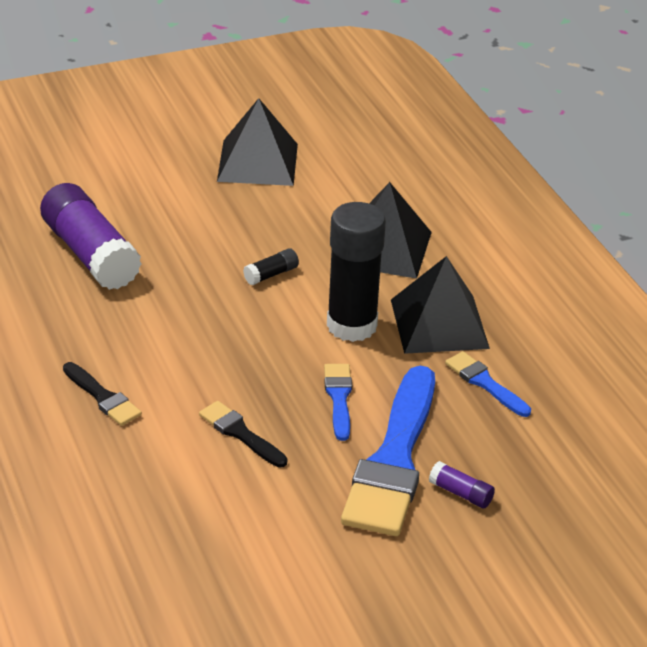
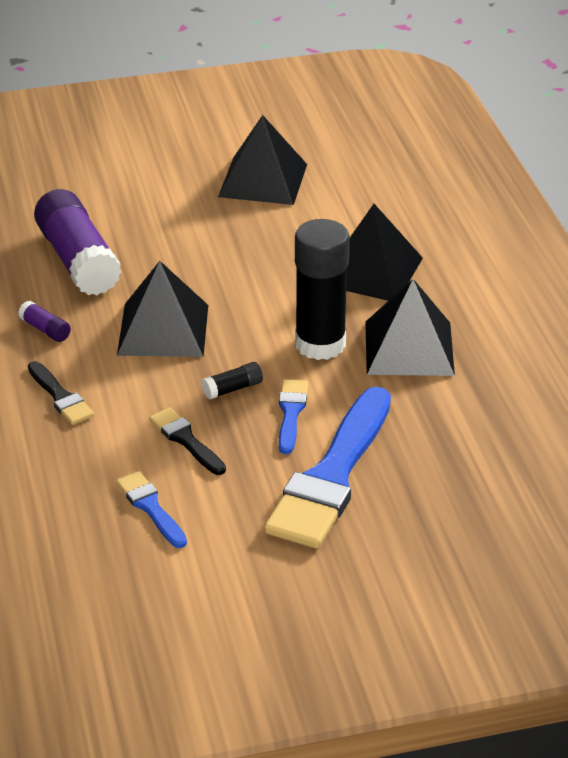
camera: 10 degrees right, 0 degrees up
(192, 320) = (163, 330): none -> black pyramid
(271, 274) = (251, 290): black glue stick -> black glue stick (232, 389)
(460, 493) = (391, 513): purple glue stick -> purple glue stick (45, 330)
(485, 383) = (441, 409): blue brush -> blue brush (151, 508)

